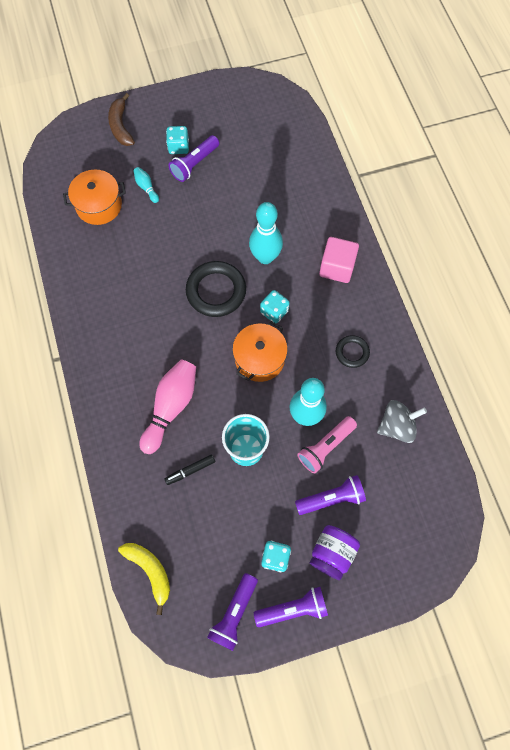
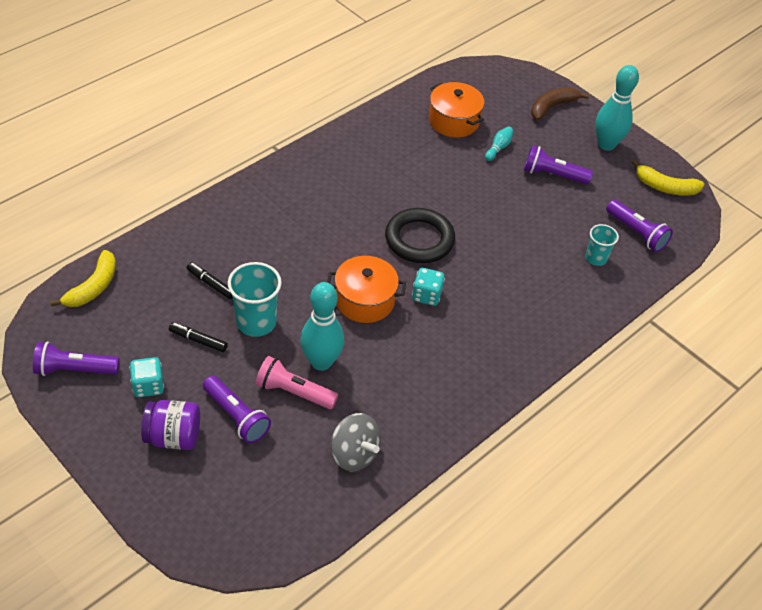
camera: 60 degrees right, 20 degrees down
(171, 407) = (270, 246): pink bowling pin -> none
(178, 147) = (563, 156): turquoise dice -> none
(243, 96) = (665, 187): none -> yellow banana
(245, 501) = (198, 340): none -> black marker
(265, 257) = (486, 267): turquoise bowling pin -> turquoise bowling pin (606, 144)
(290, 179) = (596, 258): none -> turquoise cup
(293, 608) = (98, 420): purple flashlight -> purple flashlight (636, 233)
(337, 267) = (516, 335): pink cube -> none
(352, 352) = (420, 381): black ring -> none

